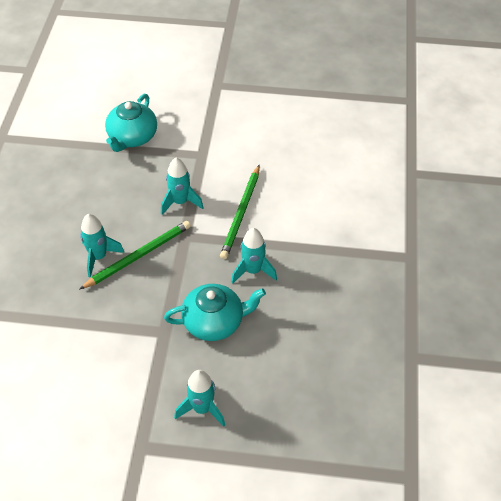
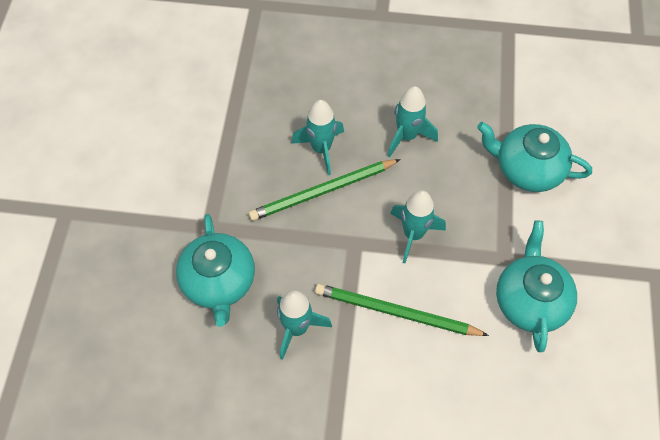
camera: 90 degrees right, 10 degrees up
(139, 256) = (322, 191): green pencil -> green pencil turned 105 degrees clockwise
(202, 408) = (102, 272): turquoise rocket -> turquoise rocket (407, 136)
(233, 144) = (530, 300): none -> turquoise teapot

